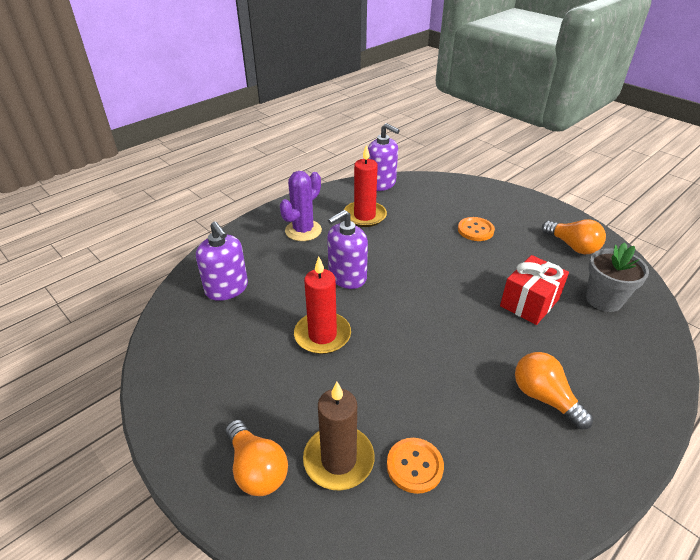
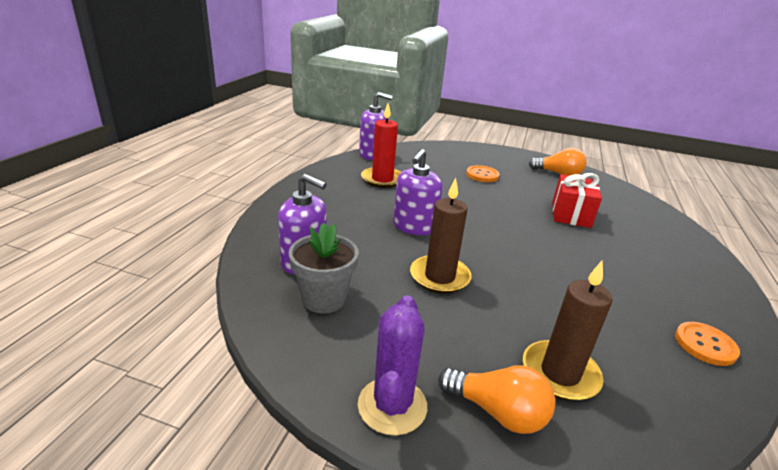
camera: 30 degrees left, 10 degrees down
(303, 230) = (336, 199): purple cactus -> purple cactus (392, 405)
(322, 335) = (439, 277): red candle -> brown candle
(414, 466) = (621, 354): orange button -> orange button (705, 345)
(544, 397) = (649, 274): orange light bulb -> none
(603, 299) = (613, 202): grey flower pot -> grey flower pot (323, 299)

